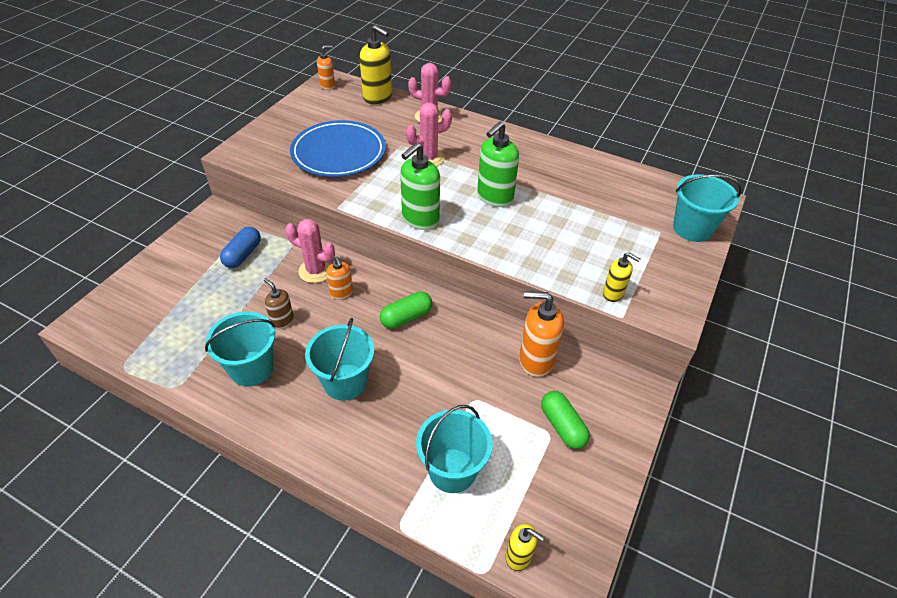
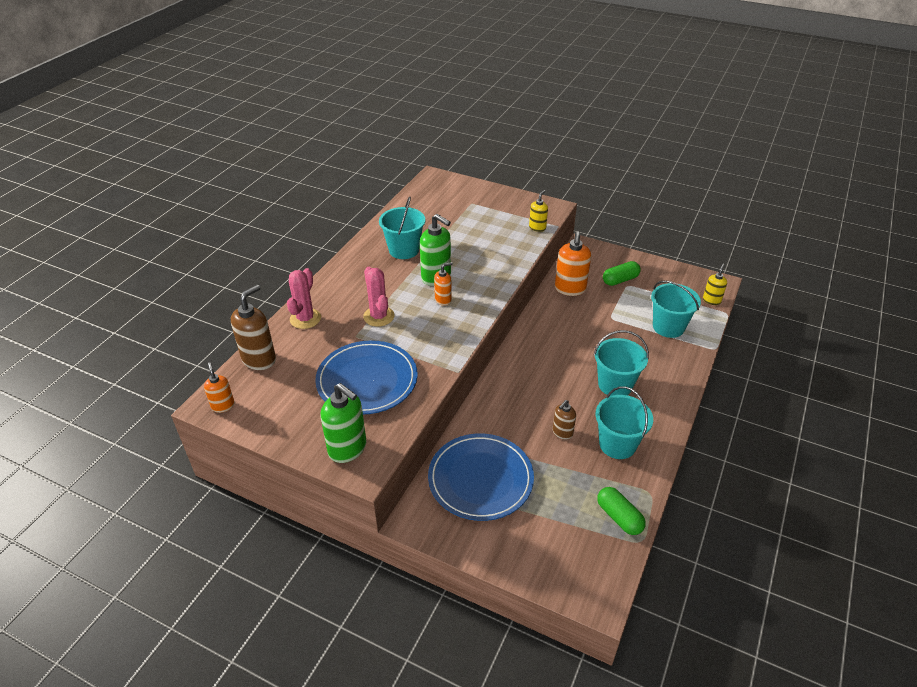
camera: 90 degrees left, 5 degrees down
(243, 255) = (480, 479): blue capsule -> blue plate
(316, 271) = (497, 418): pink cactus -> none
(341, 293) = (522, 397): orange soap dispenser -> orange soap dispenser (443, 300)
(378, 97) = (259, 359): yellow soap dispenser -> brown soap dispenser
(406, 317) = (543, 355): green capsule -> green capsule (619, 517)
(420, 219) = (469, 318): green soap dispenser -> green soap dispenser (348, 449)
(692, 228) = (466, 190): turquoise bucket -> turquoise bucket (404, 250)

